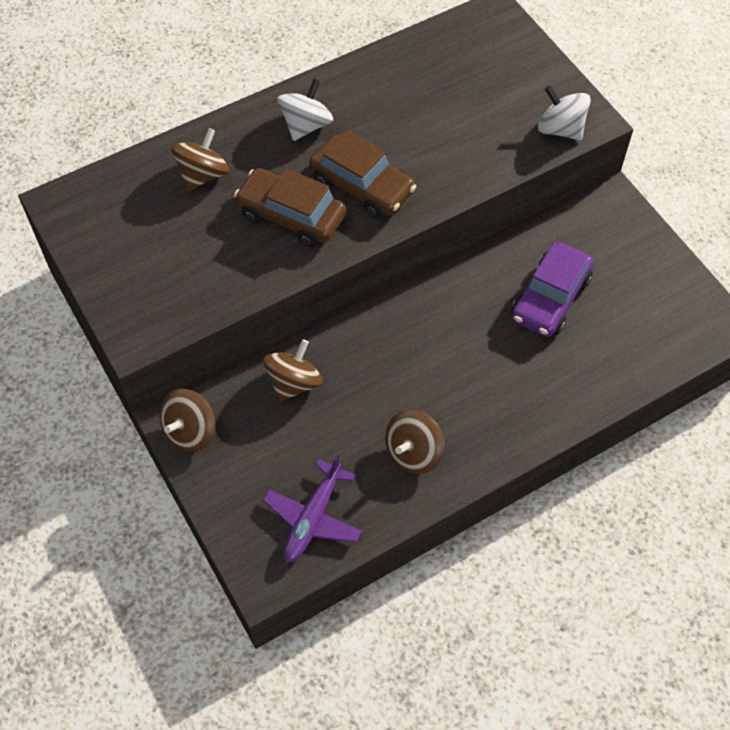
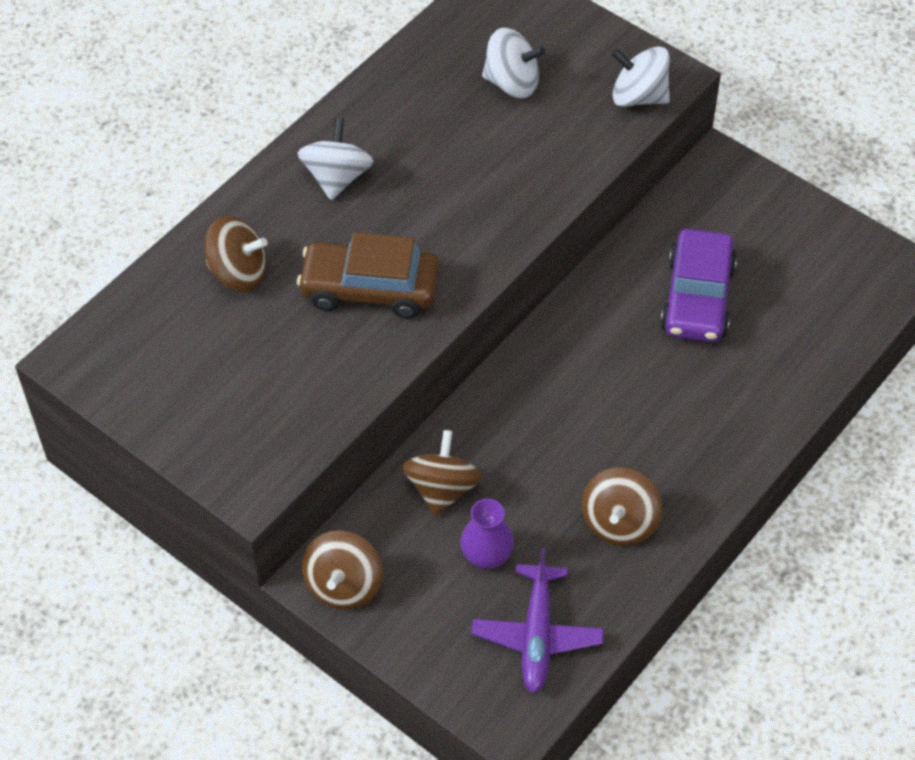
camera: 20 degrees left, 5 degrees down
(203, 175) = (238, 273): brown spinning top -> brown spinning top turned 90 degrees clockwise
(303, 444) = (486, 556): none -> purple vase
(362, 186) = (438, 229): brown car -> none
(468, 91) = (512, 83): none -> white spinning top

